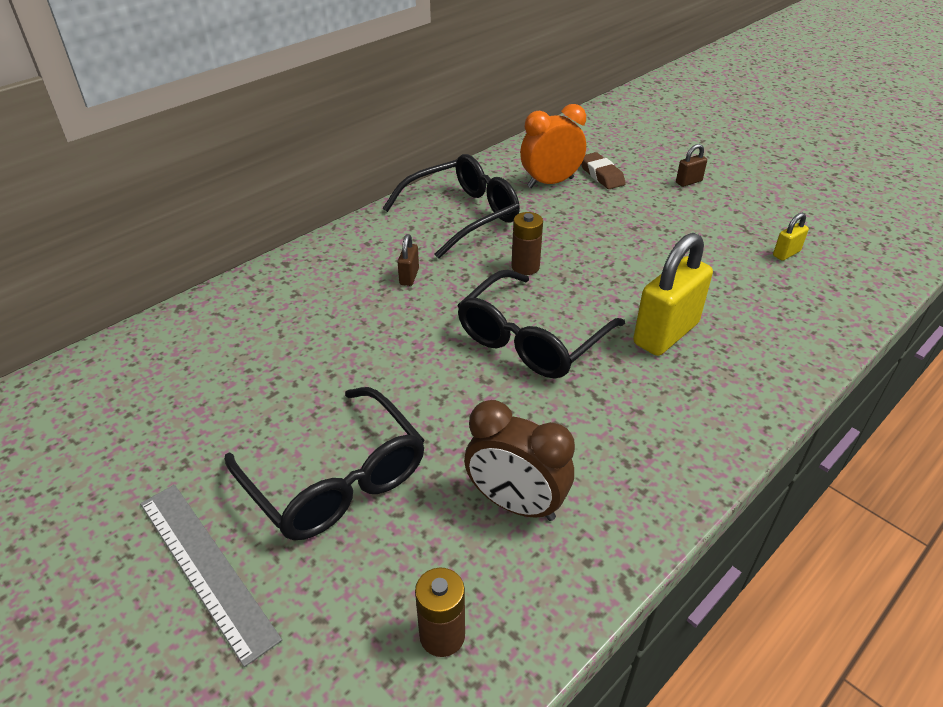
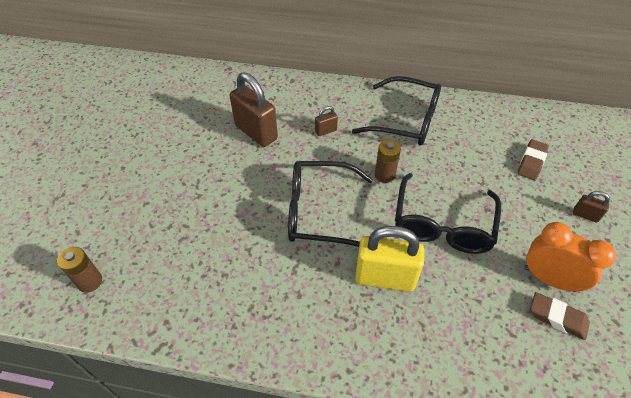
camera: 55 degrees right, 10 degrees up
(206, 567) = (84, 178): grey ruler -> none
(336, 479) = (158, 190): black glasses -> black glasses (442, 224)
(340, 334) = (256, 132): none -> brown padlock
(516, 504) = (186, 270): brown clock -> none
(550, 183) = (489, 141): orange clock -> orange clock (549, 279)
(786, 253) = (557, 318): yellow padlock -> brown eraser

